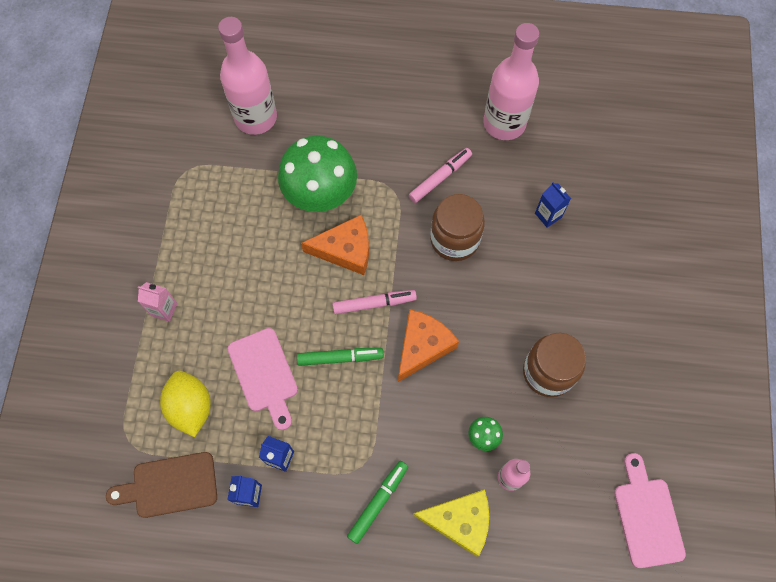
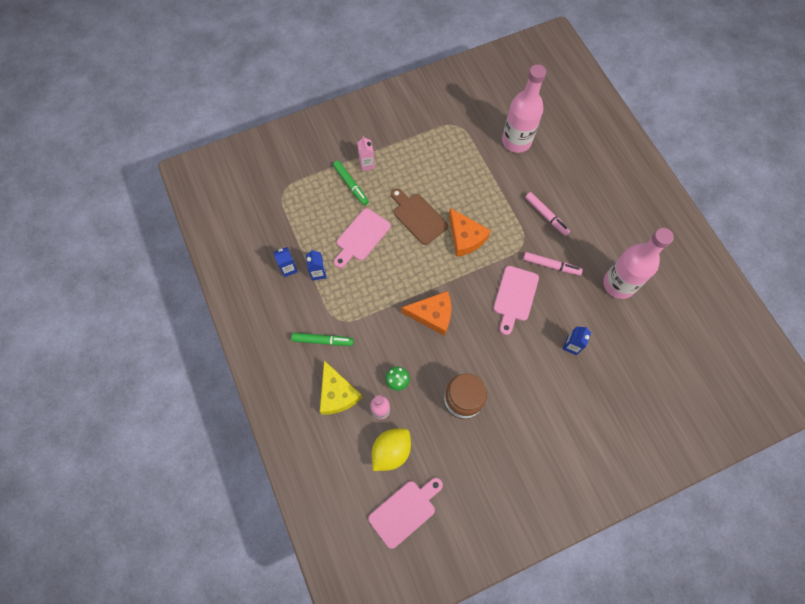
camera: 60 degrees right, 0 degrees up
(170, 485) = (271, 226): brown cutting board -> brown cutting board (418, 217)
(191, 407) = (319, 210): yellow lemon -> yellow lemon (391, 451)
(320, 193) = (492, 203): green mushroom -> none
(340, 358) = (396, 272): green marker -> green marker (351, 185)
(374, 304) = (441, 272): pink marker -> pink marker (546, 216)
(454, 239) = (515, 296): brown jar -> pink cutting board

